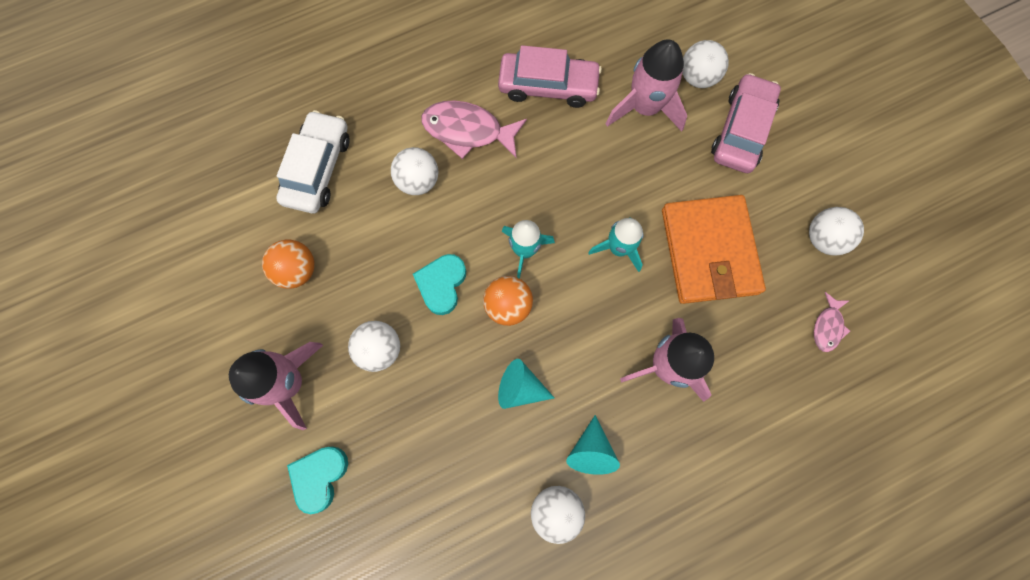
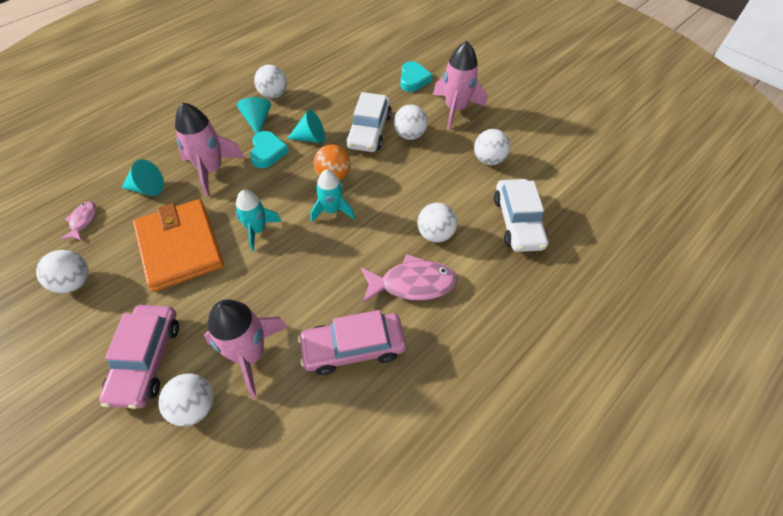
camera: 160 degrees right, 20 degrees down
(297, 270) = (488, 159): orange ball -> white ball
(433, 376) = (369, 131): none -> white car
(442, 284) = (385, 176): turquoise heart -> turquoise heart (267, 152)
(751, 358) = (147, 188): none -> turquoise cone

